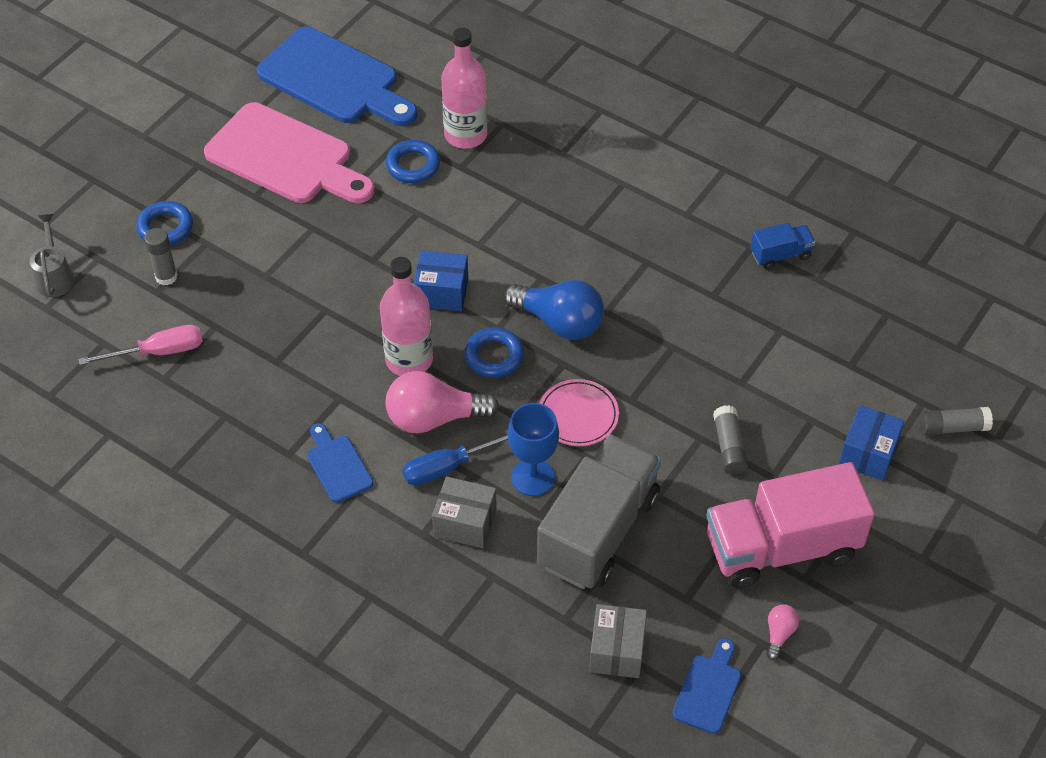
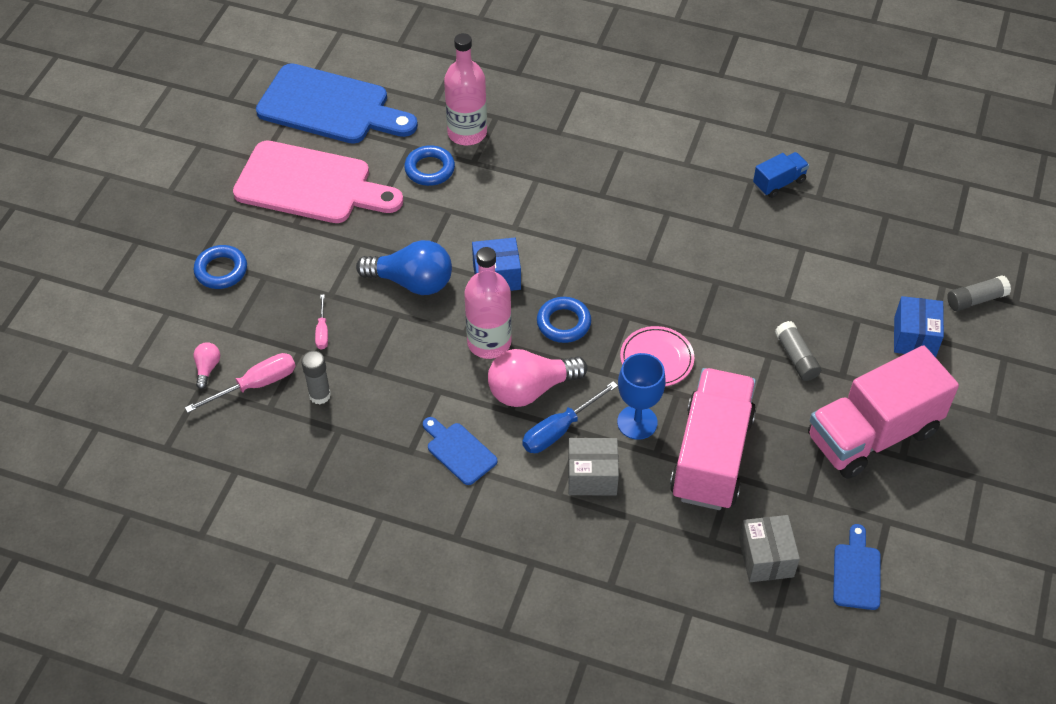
camera: 15 degrees left, 0 degrees up
(55, 277) = (131, 337): grey watering can -> none
(166, 277) = (238, 315): grey glue stick -> grey glue stick (320, 395)
(244, 311) = (322, 331): none -> pink screwdriver
(559, 322) = (610, 281): blue light bulb -> blue light bulb (412, 282)
(598, 530) = (711, 456): grey truck -> pink truck
(779, 634) = (898, 509): pink light bulb -> pink light bulb (207, 368)

